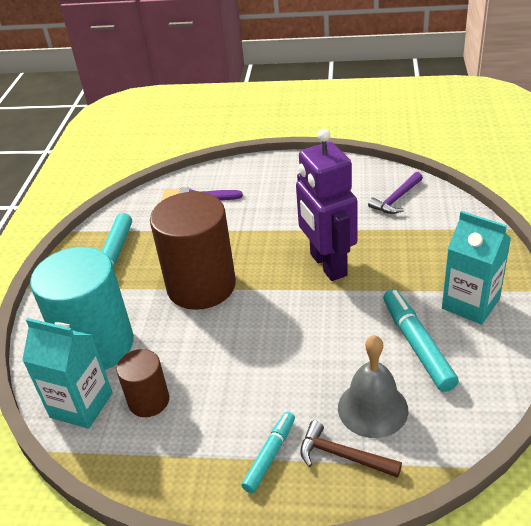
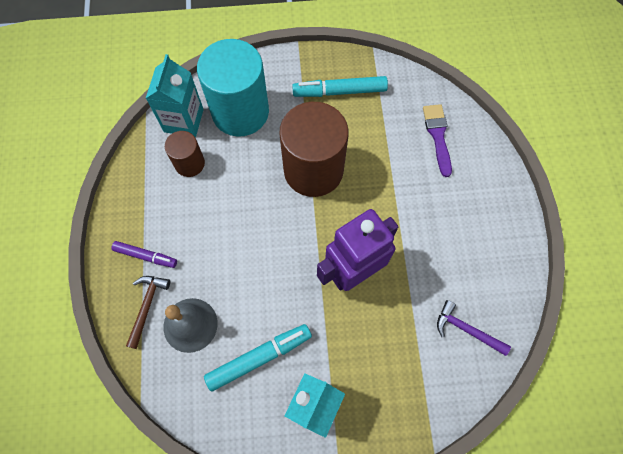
camera: 75 degrees right, 30 degrees up
(270, 455) = (146, 256): turquoise marker -> purple marker

